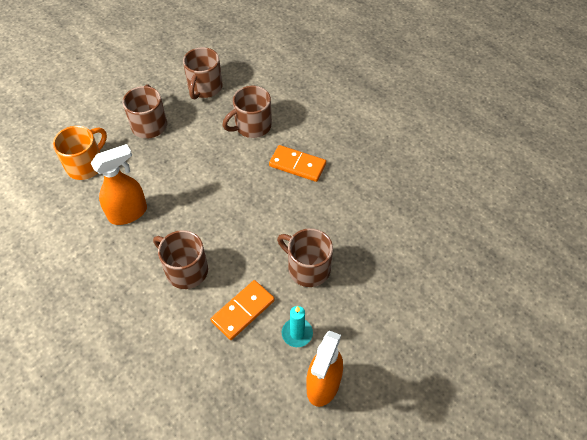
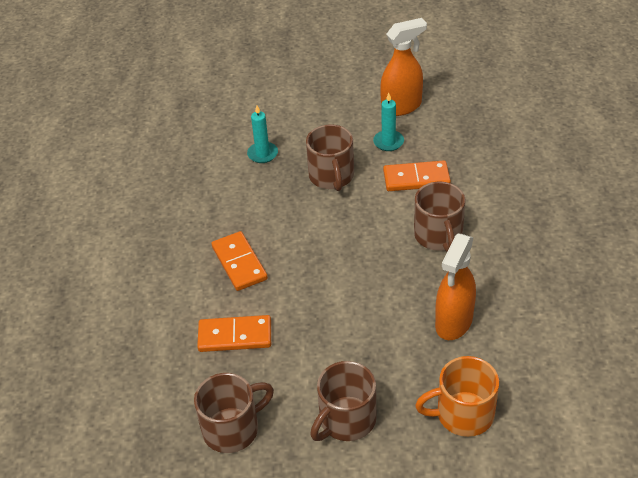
camera: 135 degrees left, 10 degrees down
(128, 213) = (453, 322): orange spray bottle -> orange spray bottle turned 75 degrees counterclockwise
(252, 126) = (235, 336): brown mug -> orange domino
(378, 252) = (262, 154): none -> turquoise candle

